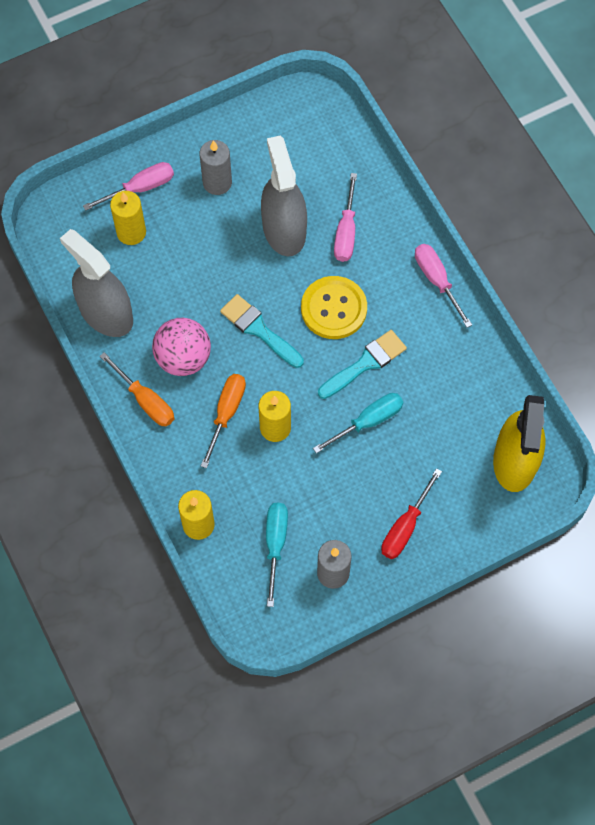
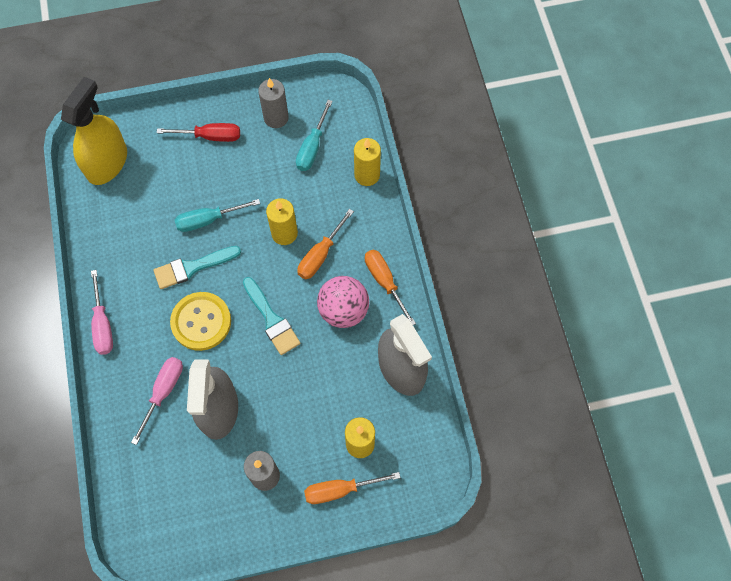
camera: 165 degrees left, 0 degrees up
(140, 188) = (340, 490): pink screwdriver -> orange screwdriver
(405, 526) = (210, 136): red screwdriver -> red screwdriver turned 45 degrees clockwise

